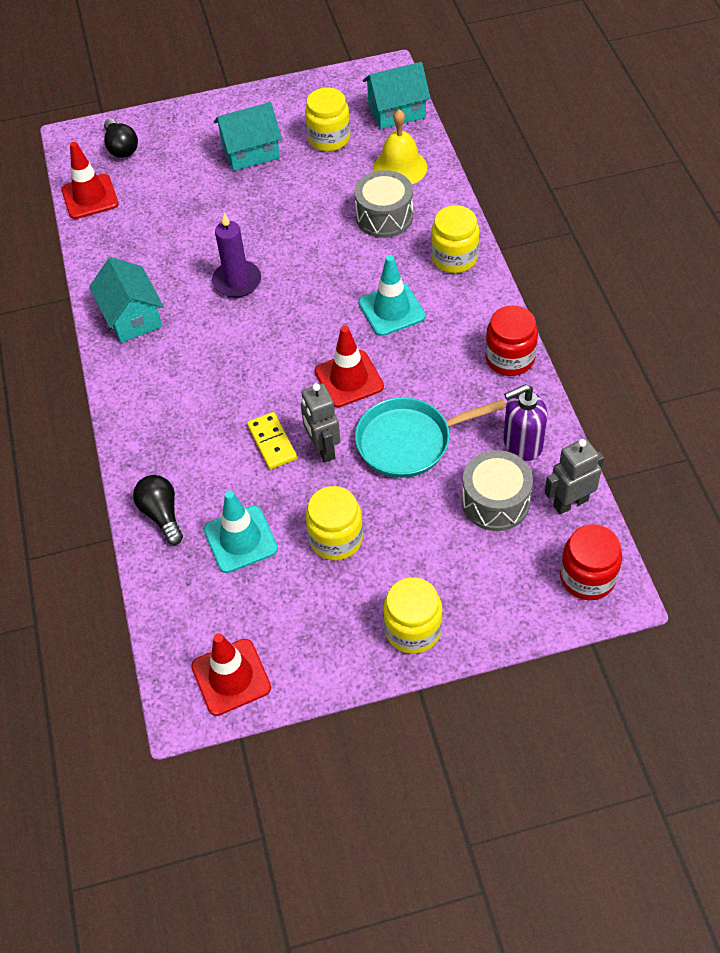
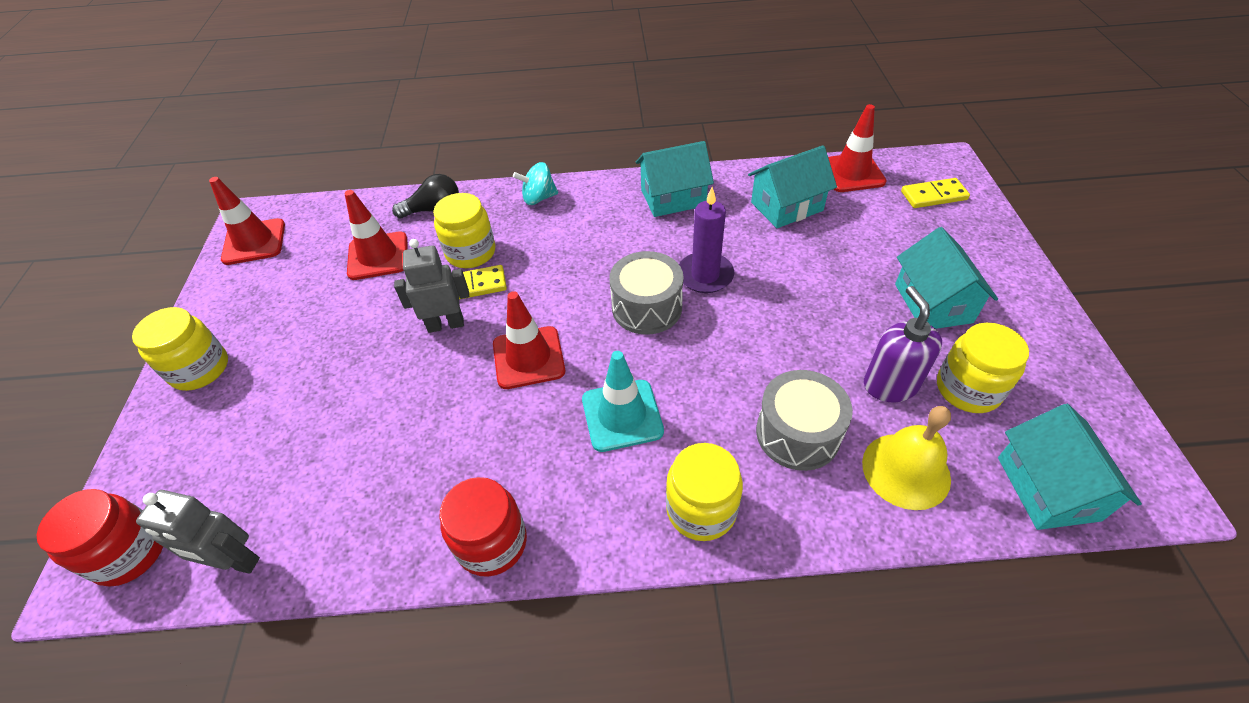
camera: 100 degrees right, 5 degrees down
(121, 148) = (933, 195): black light bulb -> yellow domino
(137, 425) = (539, 198): none -> turquoise spinning top
(141, 237) = (786, 206): none -> turquoise house
(240, 539) = (378, 256): turquoise traffic cone -> red traffic cone
(336, 538) = (335, 323): yellow jar -> yellow jar (471, 252)
(409, 441) = (416, 401): turquoise pan -> none
(495, 502) = (289, 474): grey drum -> grey drum (647, 307)
(522, 444) = (350, 524): purple soap dispenser -> purple soap dispenser (890, 384)
(570, 502) = (235, 561): grey robot -> grey robot turned 120 degrees clockwise

